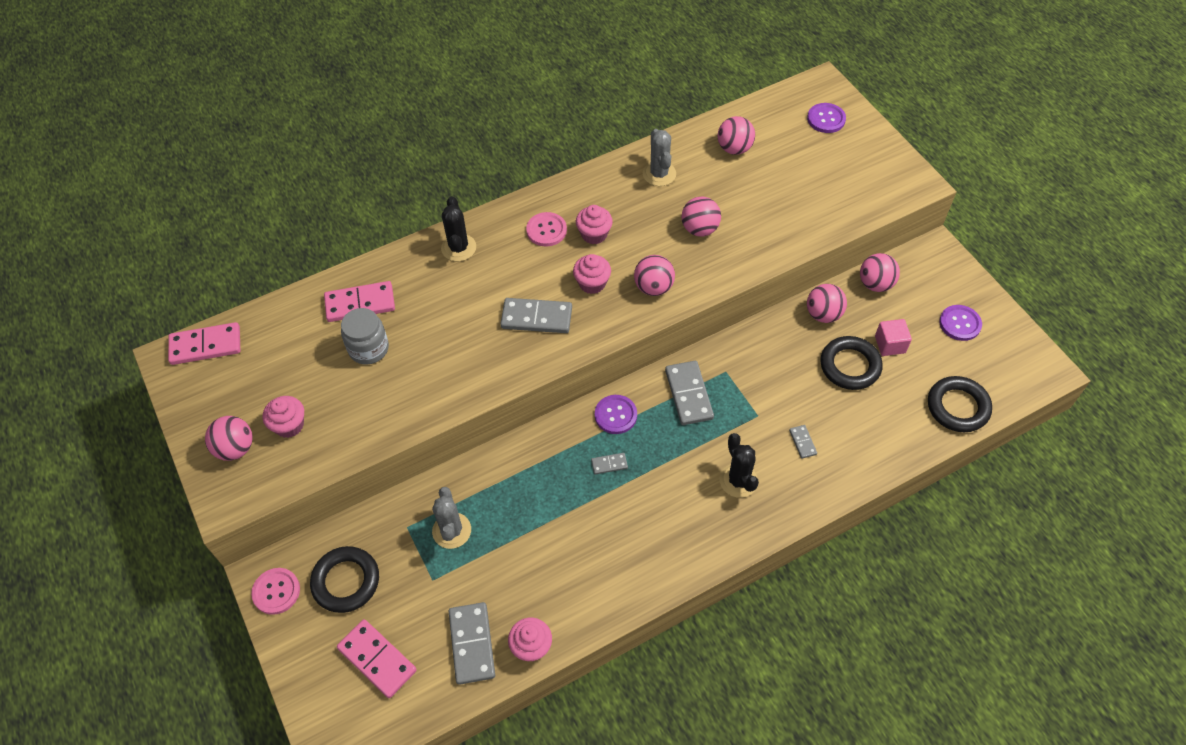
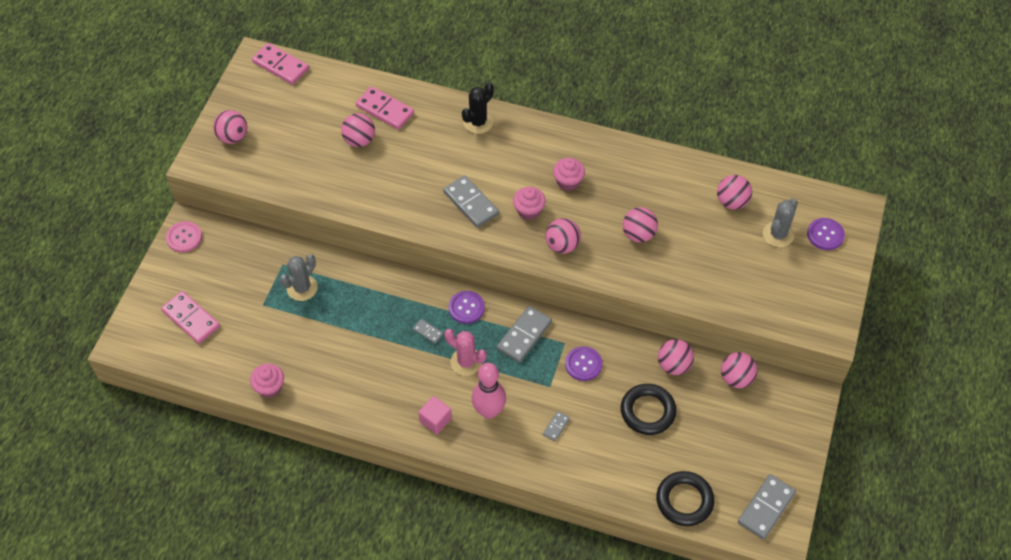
camera: 45 degrees right, 0 degrees up
(289, 425) = (272, 148): pink cupcake -> none
(346, 581) = (221, 264): black ring -> none
(368, 348) = (359, 140): grey jar -> pink ball
(377, 659) = (191, 319): pink domino -> pink domino turned 45 degrees counterclockwise
(472, 644) = (243, 356): grey domino -> grey domino (766, 507)
(546, 230) = (542, 155): pink button -> none
(659, 174) = (659, 177): grey cactus -> grey cactus (778, 234)
(671, 459) = (466, 362): none -> pink cactus
(738, 480) = (489, 411): black cactus -> pink bowling pin
(890, 344) = (692, 423): pink cube -> pink cube (435, 420)
(960, 324) = (760, 454): purple button -> purple button (583, 364)

